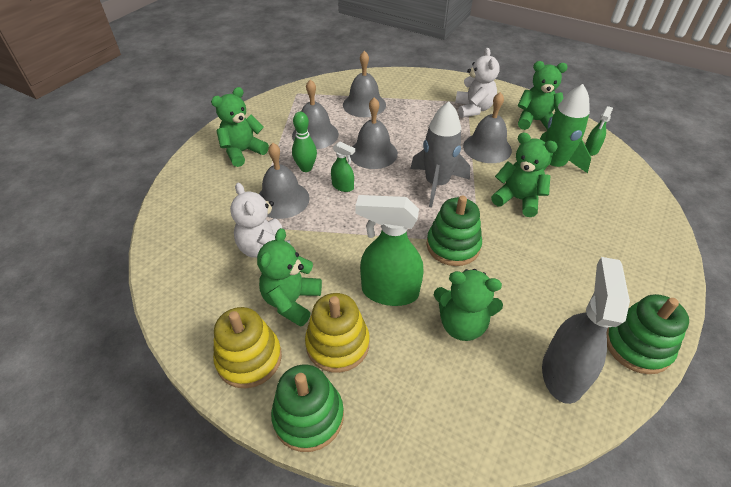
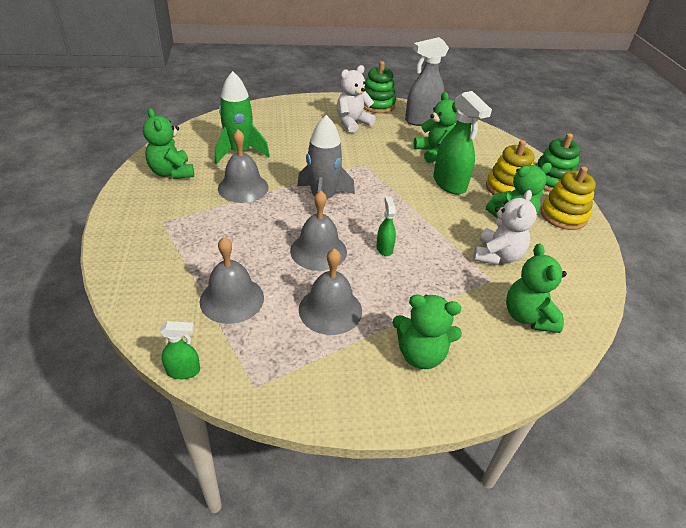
camera: 130 degrees left, 5 degrees down
(282, 199) = (443, 277): grey bell -> none
(306, 168) = (388, 285): green bowling pin -> none
(453, 246) = (380, 172): green stacking toy -> none
(473, 109) = (176, 213): white teddy bear -> white teddy bear (352, 123)
(518, 199) = (300, 158): green teddy bear -> green teddy bear (528, 317)
(591, 150) = (199, 139): green spray bottle -> green spray bottle (184, 371)

